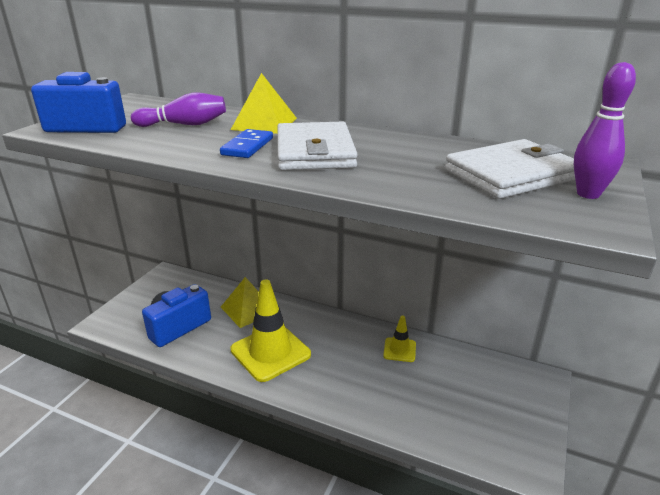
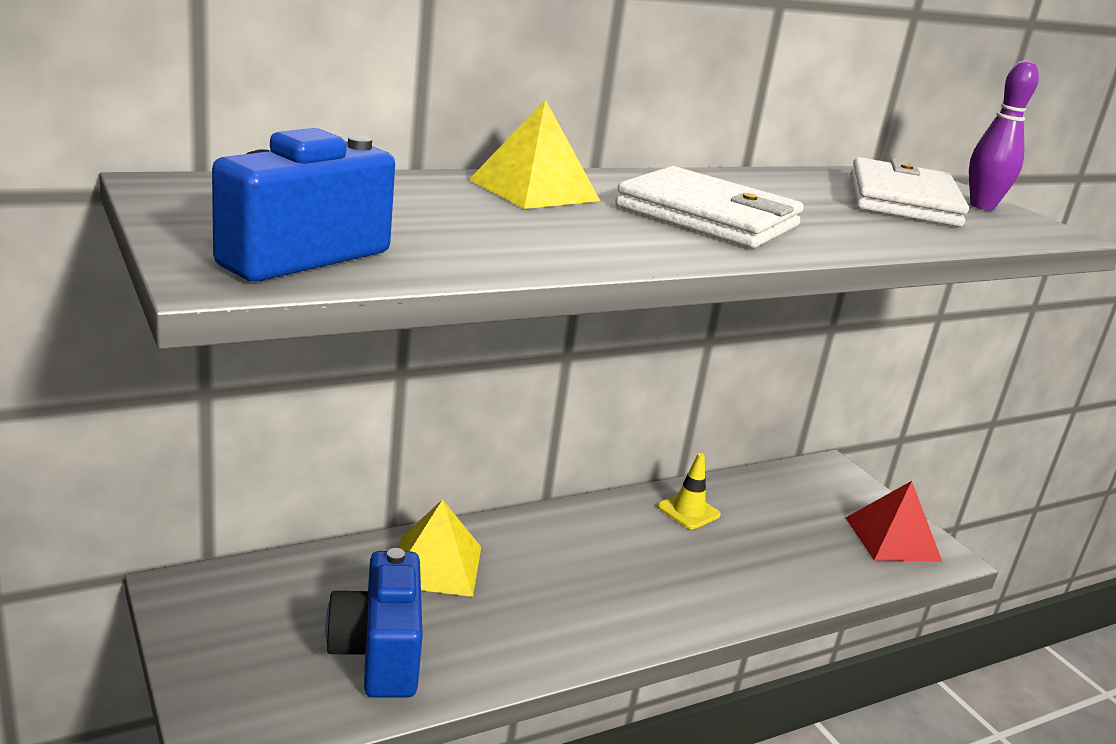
camera: 55 degrees left, 5 degrees down
(184, 124) = (436, 214): purple bowling pin -> none
(247, 146) = (625, 228): blue domino -> none
(270, 352) = (569, 601): yellow traffic cone -> none
(507, 437) = (892, 539): none -> red pyramid

